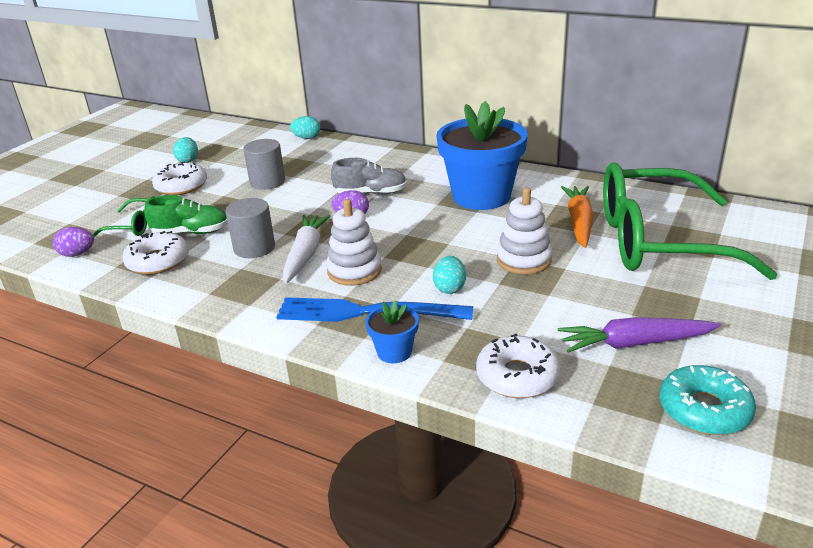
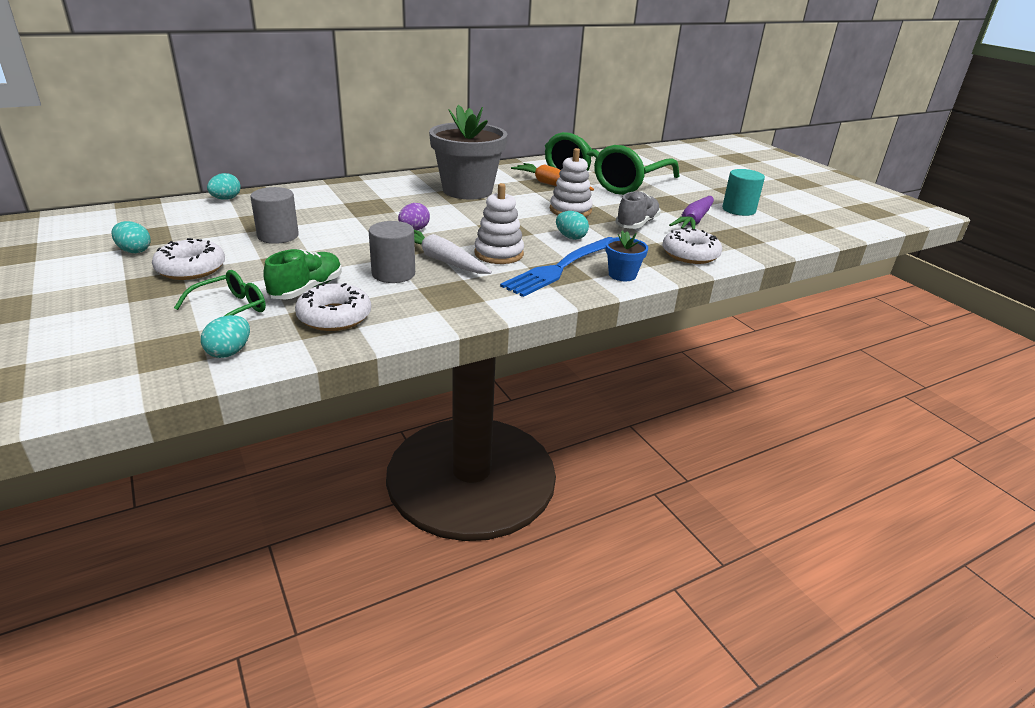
camera: 60 degrees left, 0 degrees up
(77, 254) = (229, 352): purple egg -> turquoise egg
(370, 193) = (389, 213): grey shoe -> grey shoe (637, 224)
(481, 196) = (467, 190): blue flower pot -> grey flower pot
(704, 409) = (764, 230): turquoise donut -> none
(746, 364) = (738, 210): none -> turquoise cylinder

